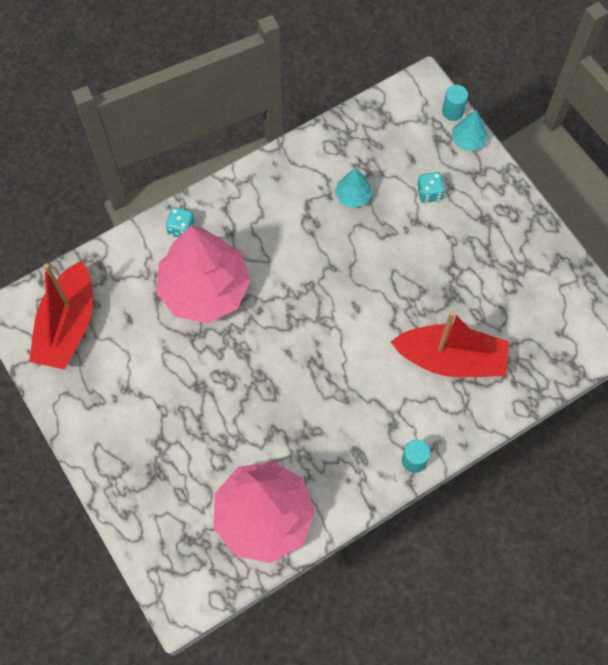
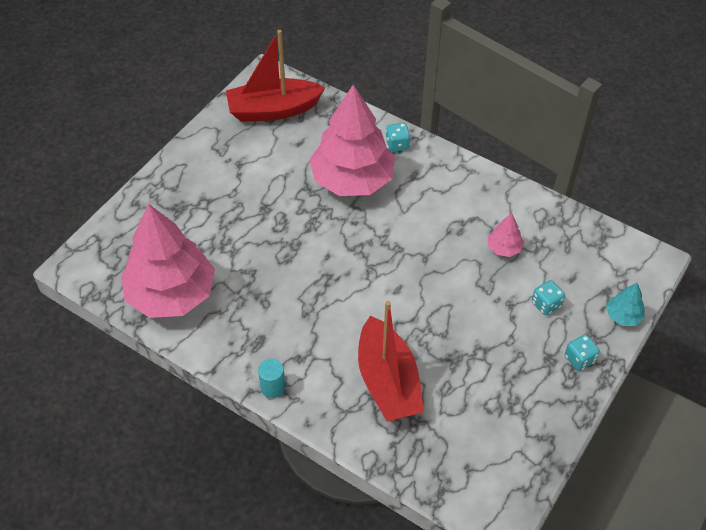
camera: 65 degrees right, 15 degrees down
(353, 196) = (504, 248): turquoise tree -> pink tree
(452, 111) = (644, 293): turquoise cylinder -> none
(494, 196) = (579, 359): none -> turquoise dice

